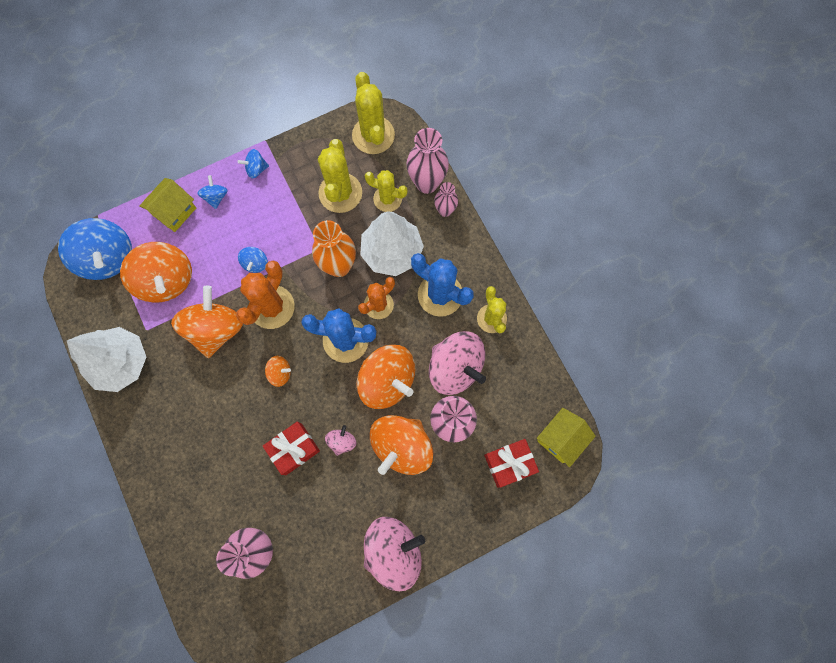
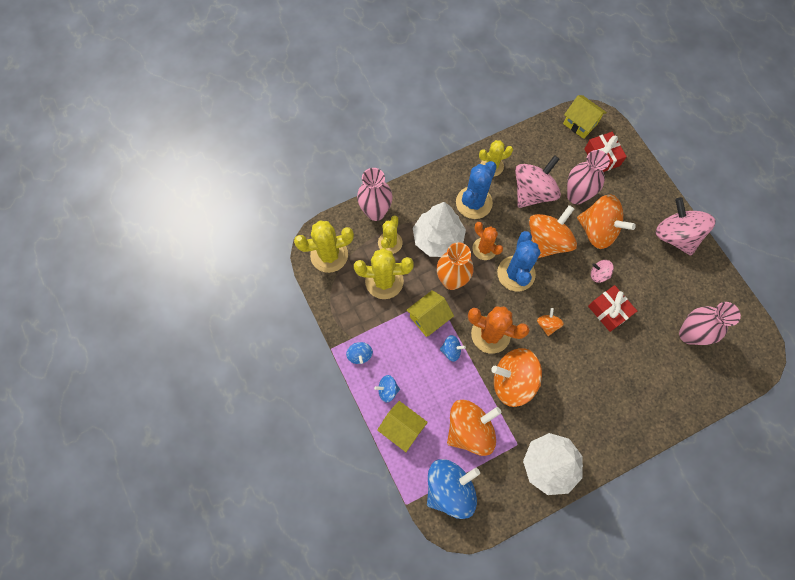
camera: 90 degrees left, 5 degrees down
(294, 240) = (429, 318): none -> yellow house
(445, 210) = (400, 198): pink vase -> none

